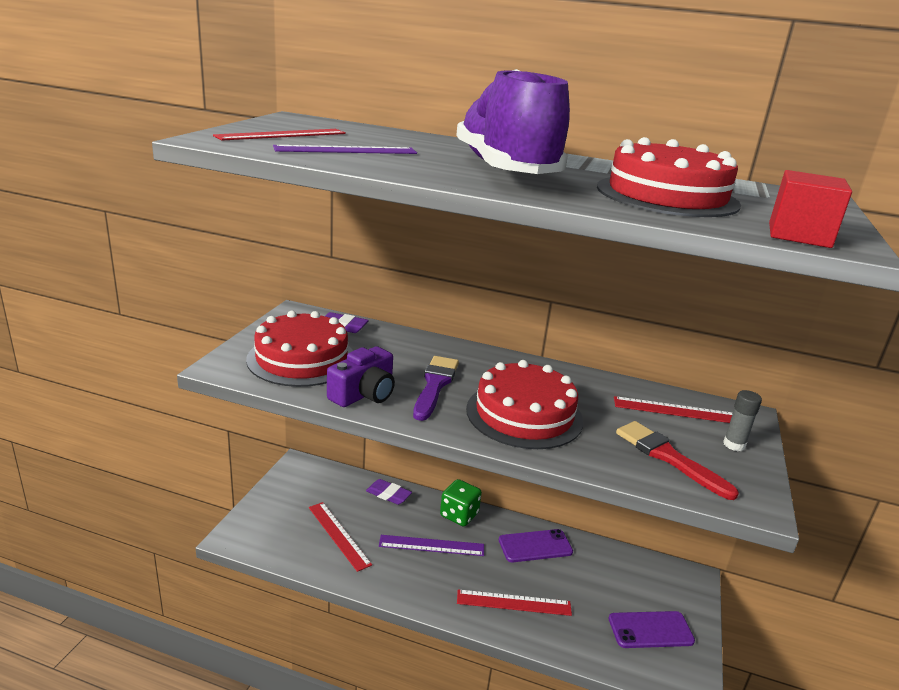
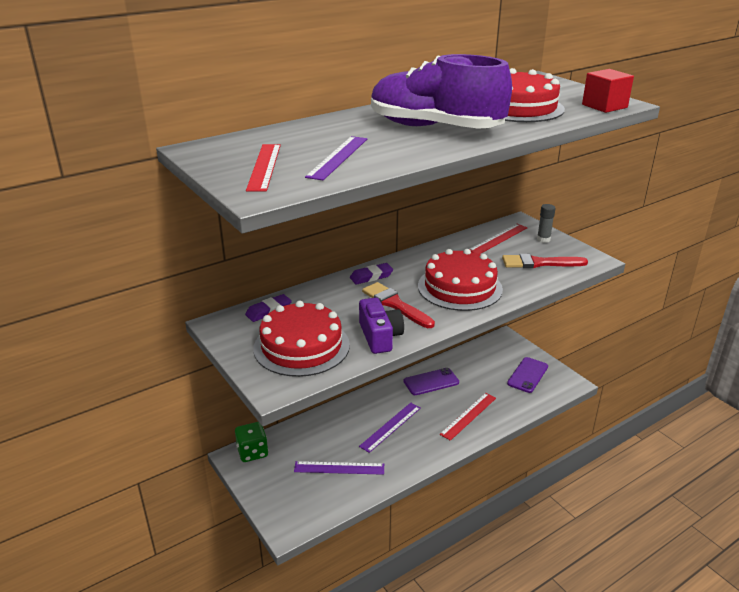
camera: 50 degrees left, 5 degrees up
(339, 535) = (339, 468): red ruler -> purple ruler
(388, 494) = (320, 423): purple eraser -> purple eraser (371, 276)
(435, 385) = (395, 304): purple brush -> red brush
(459, 515) = (373, 400): green dice -> green dice (252, 452)
(535, 546) = (431, 382): purple phone -> purple phone turned 45 degrees clockwise

